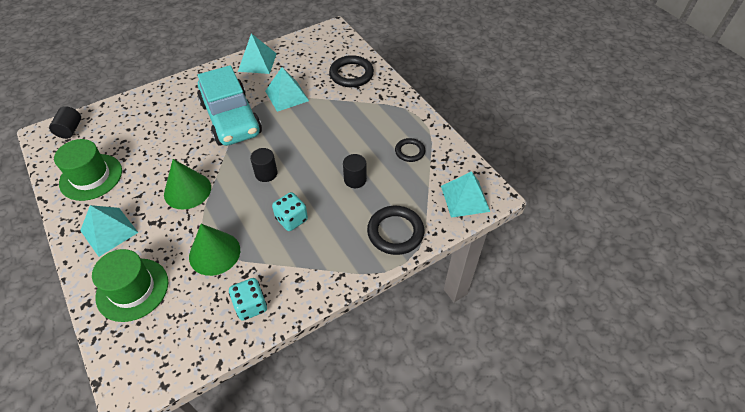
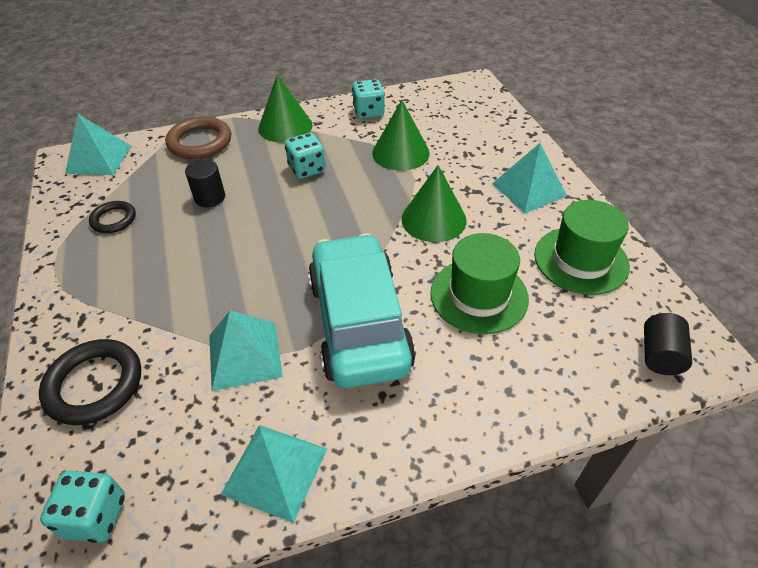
camera: 165 degrees left, 5 degrees down
(132, 289) = (486, 137): green hat -> green hat (479, 295)
(266, 173) = (322, 223): black cylinder -> none
(320, 42) = (95, 516): none -> turquoise dice
(328, 267) = (285, 126): none -> green cone
(395, 232) = (200, 142): black ring -> brown ring

